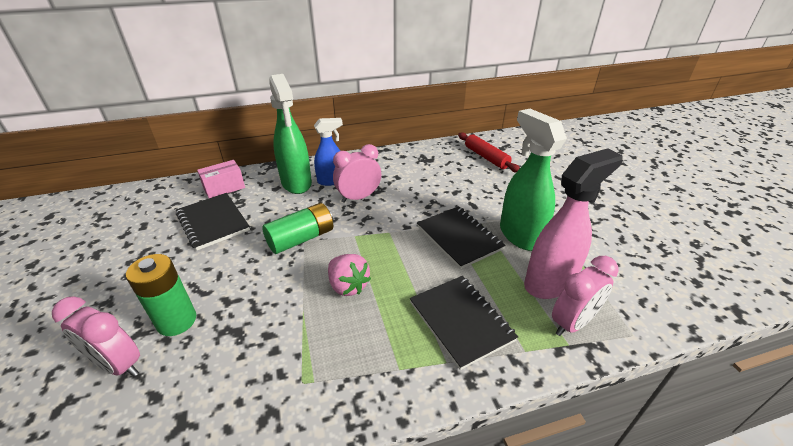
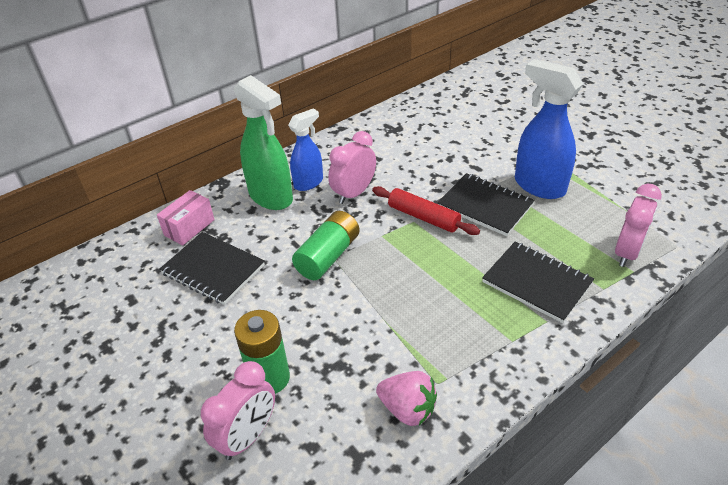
camera: 20 degrees left, 5 degrees up
(118, 365) = (248, 436): pink clock -> pink clock turned 60 degrees counterclockwise
(348, 286) = (413, 286): pink strawberry -> pink strawberry (407, 409)
(486, 157) = (455, 110): red rolling pin -> red rolling pin (423, 217)
(520, 235) = (538, 186): green spray bottle -> blue spray bottle
(550, 283) = (590, 223): pink spray bottle -> none

